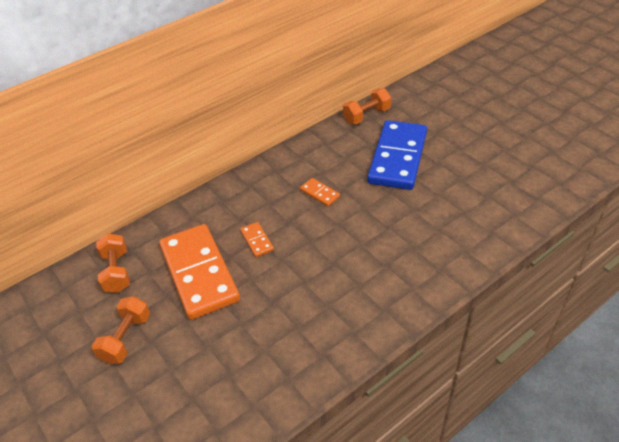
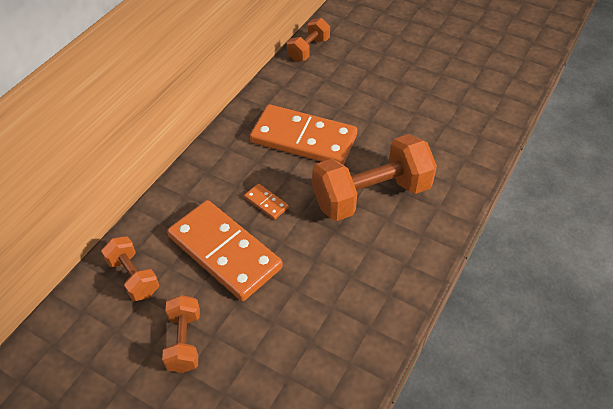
camera: 25 degrees left, 5 degrees up
(319, 193) = (303, 139): orange domino -> orange domino, size x2.48
(354, 259) = (371, 195): none -> orange dumbbell
(397, 158) = (360, 85): blue domino -> none

